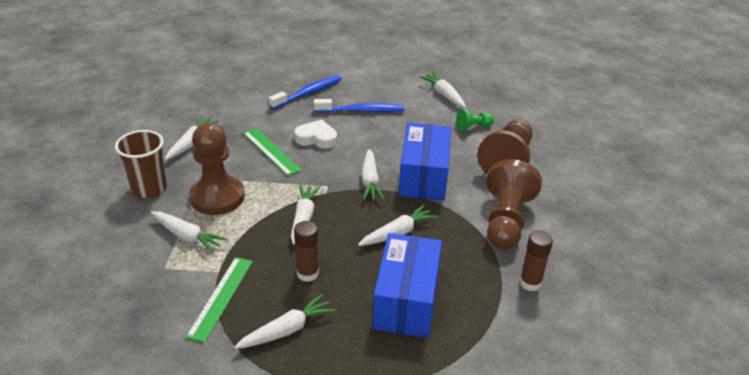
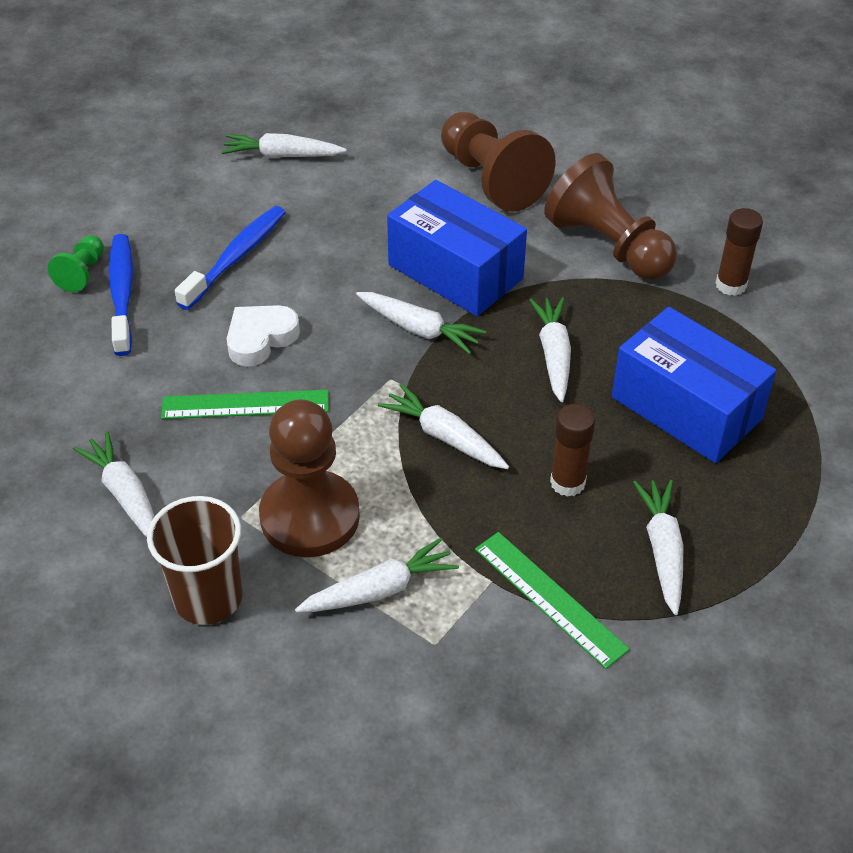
camera: 55 degrees left, 10 degrees up
(473, 127) = (388, 170): green pawn -> green pawn (82, 273)

